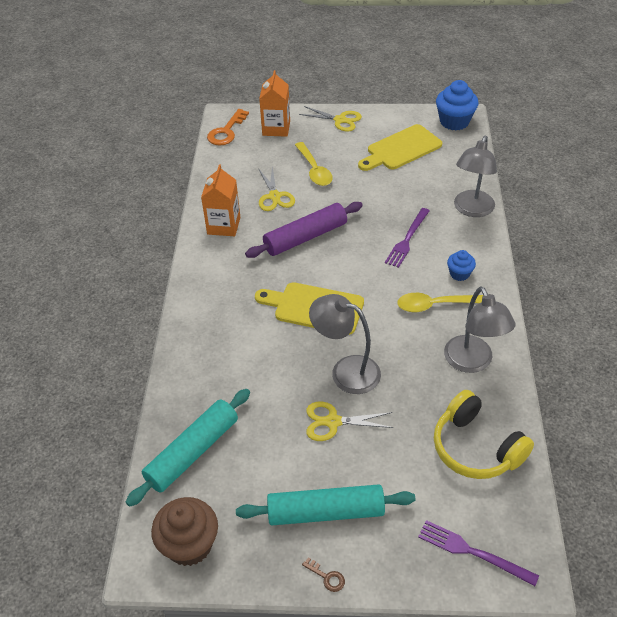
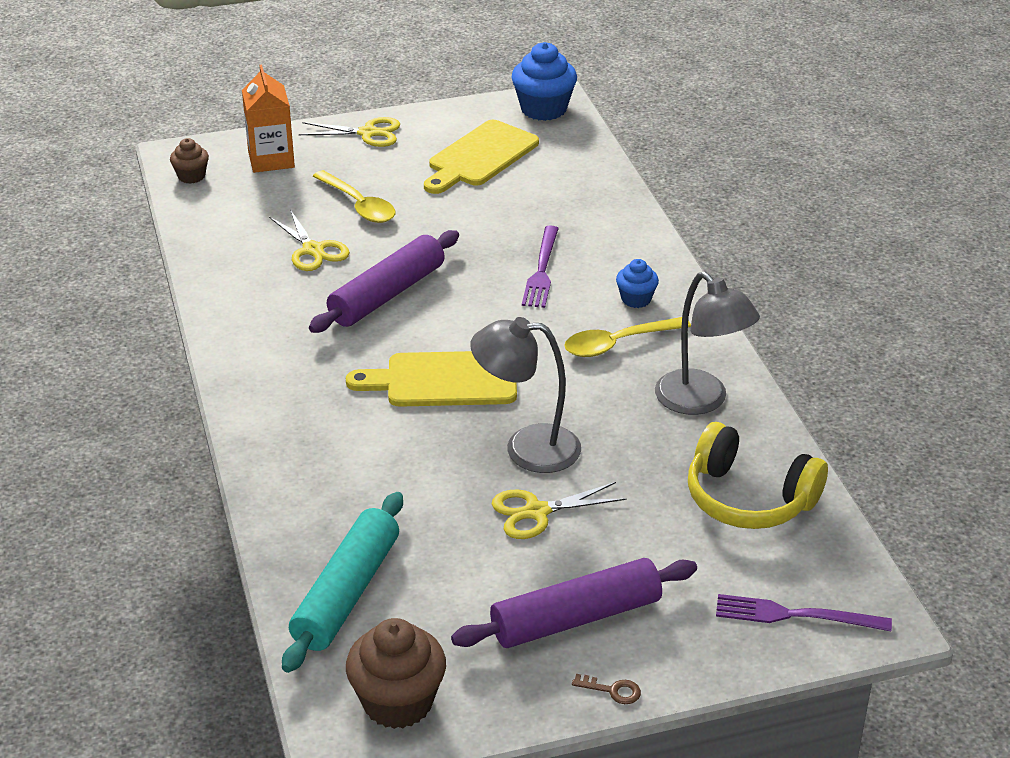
camera: 20 degrees left, 10 degrees down
(224, 226) = (250, 302): orange carton -> none
(226, 131) = (191, 176): orange key -> brown cupcake
(325, 511) = (575, 618): turquoise rolling pin -> purple rolling pin
(471, 210) = (618, 217): grey lamp -> none

